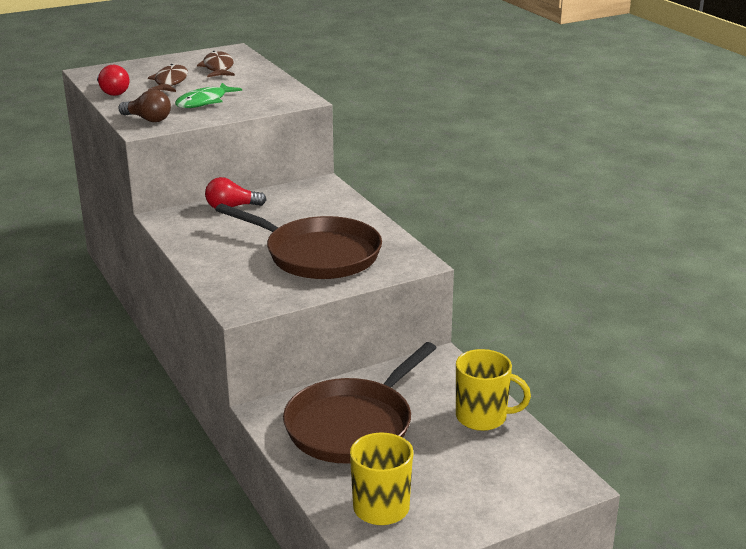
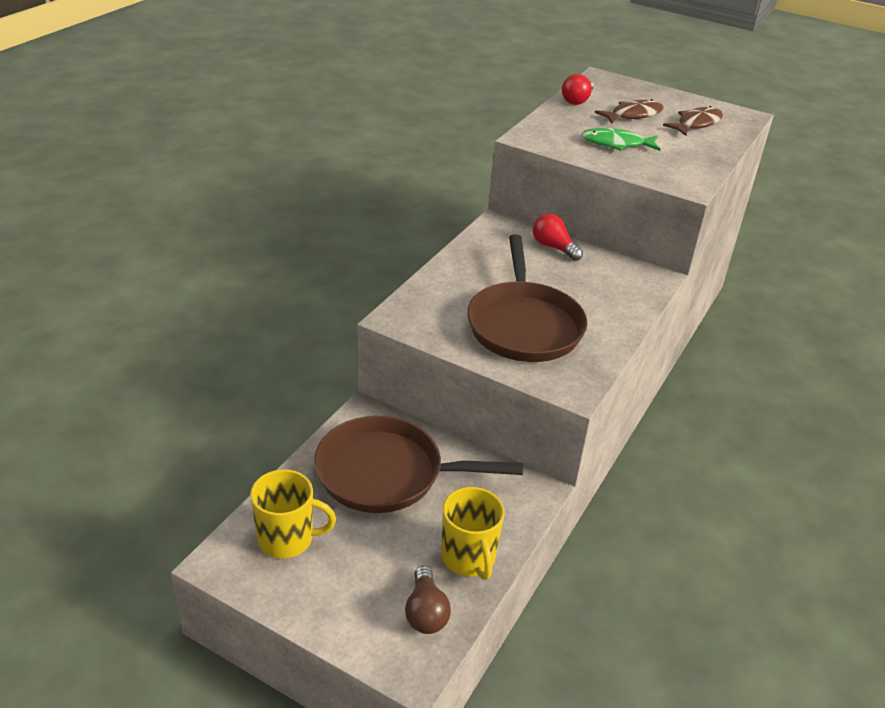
camera: 55 degrees right, 10 degrees up
(148, 119) = (546, 134): brown light bulb -> brown light bulb (425, 612)

